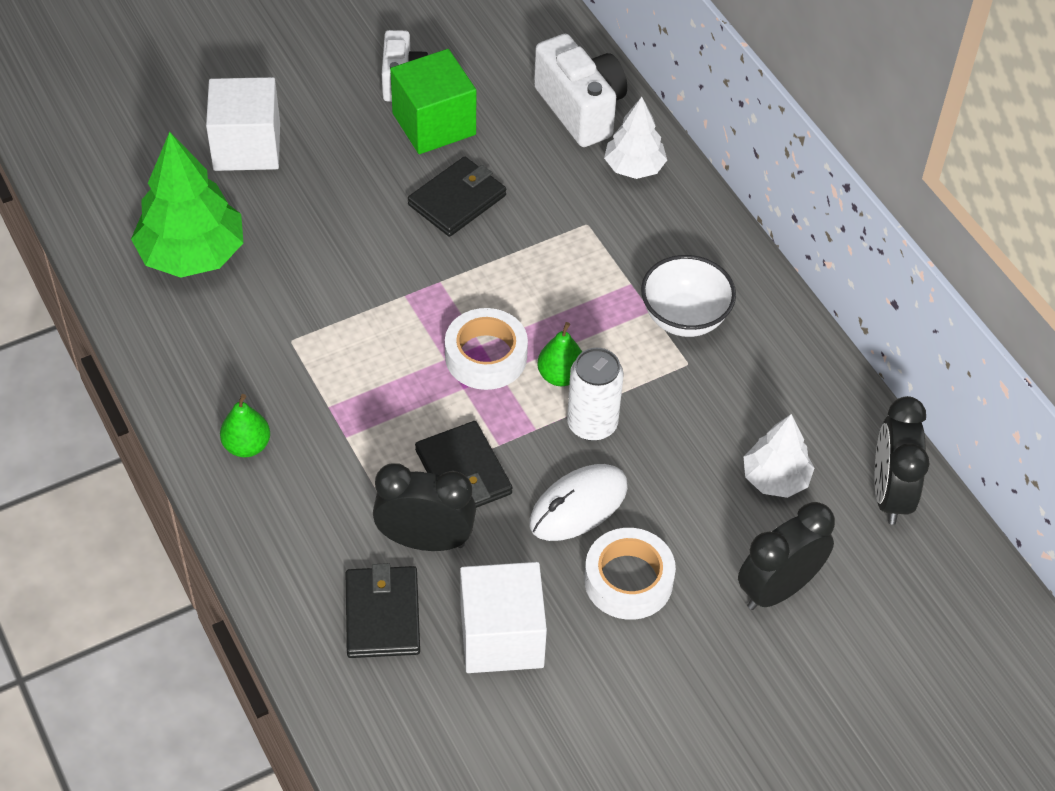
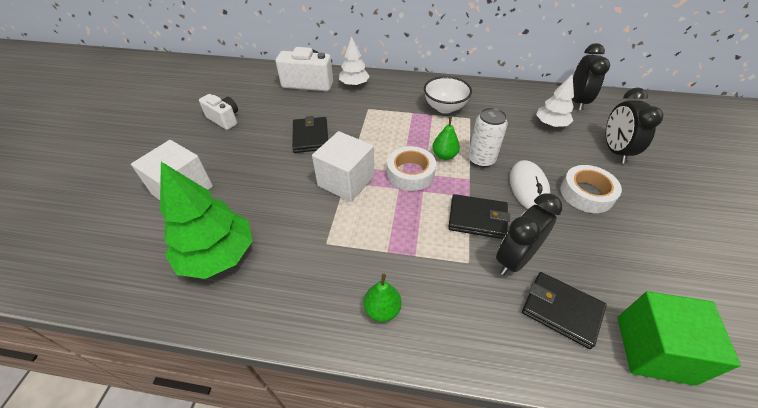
camera: 50 degrees left, 5 degrees down
(434, 124) = (260, 122): green cube -> green cube (654, 349)
(502, 636) = (603, 261): white cube -> white cube (346, 181)
(889, 493) = (577, 101): black clock -> black clock turned 120 degrees counterclockwise

